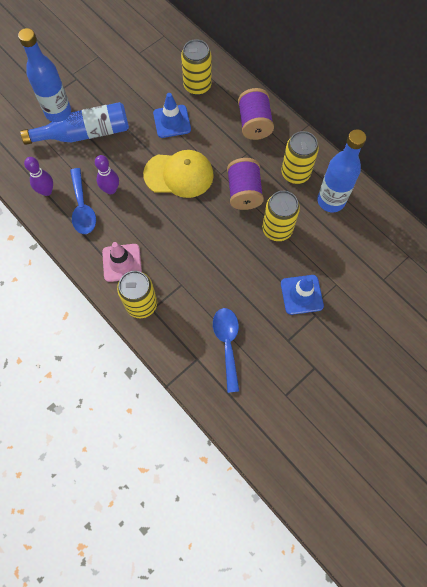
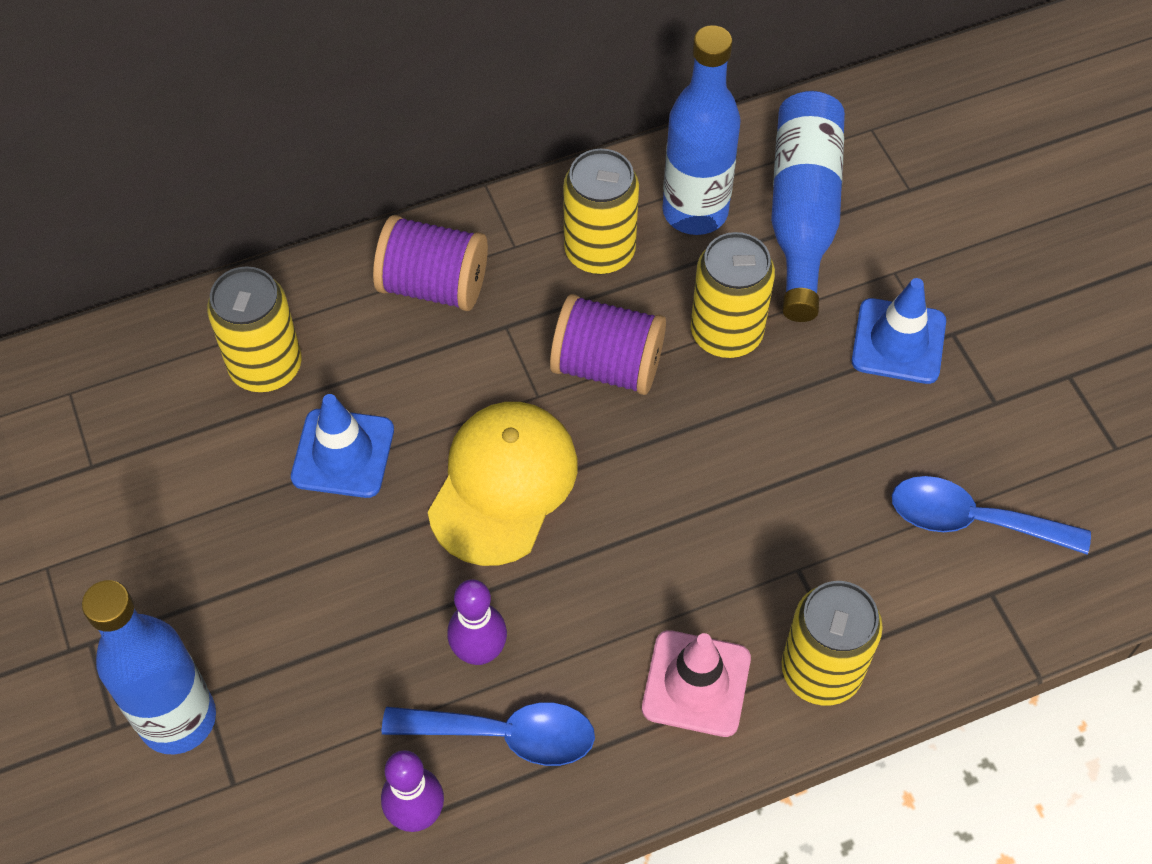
camera: 70 degrees left, 10 degrees down
(84, 133) = (280, 669): blue bottle -> blue bottle (803, 214)

